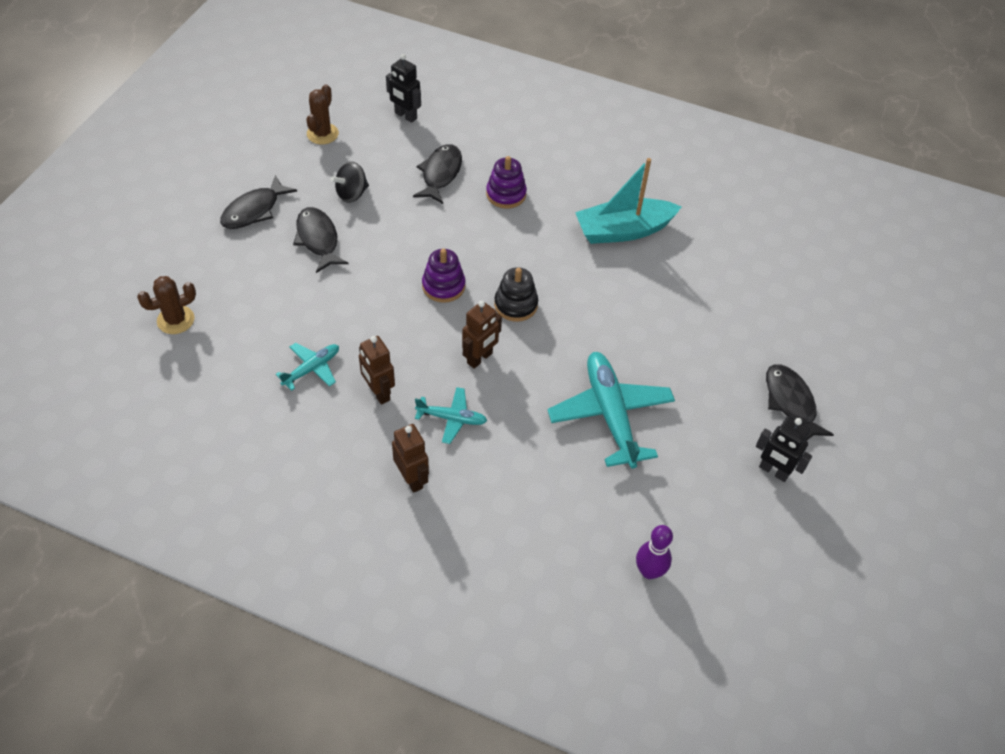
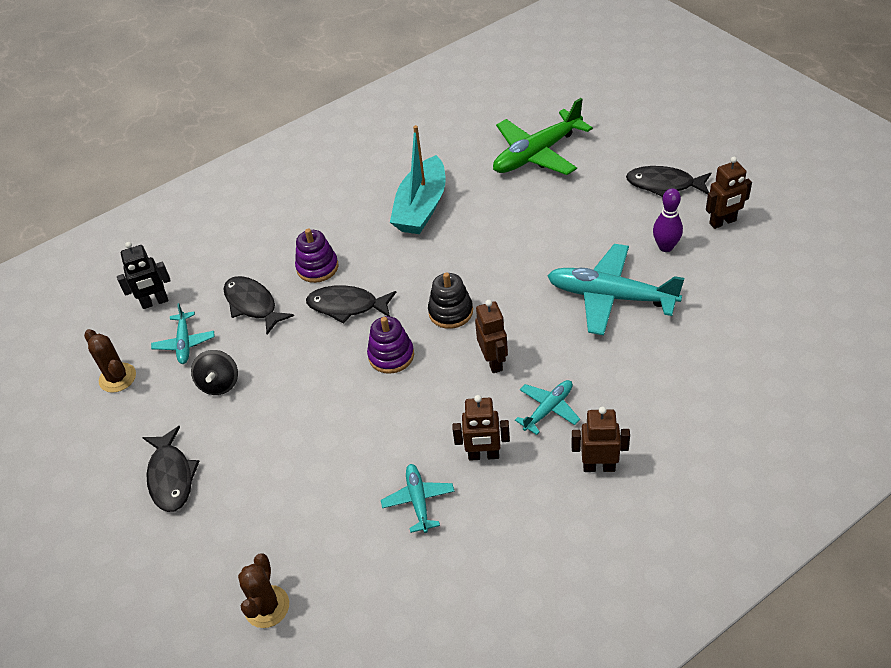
camera: 50 degrees left, 5 degrees down
(318, 239) = (256, 434): black fish -> black fish (347, 306)
(377, 154) = (184, 343): none -> turquoise plane
(649, 571) = (779, 337): purple bowling pin -> purple bowling pin (665, 247)
(756, 284) = (537, 154): none -> green plane
(773, 471) = (723, 222): black robot -> brown robot

